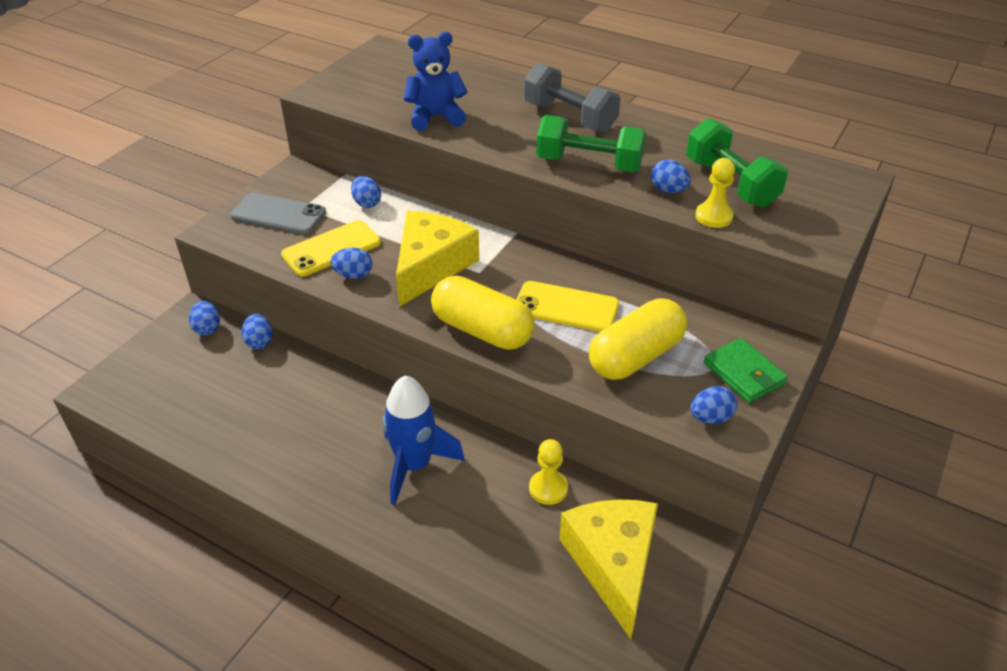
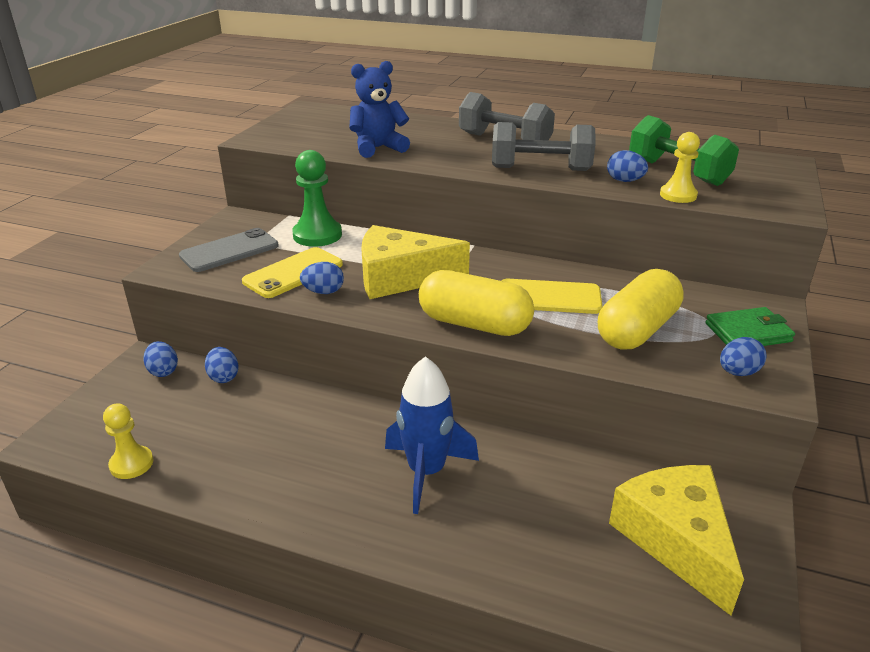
camera: 10 degrees left, 10 degrees down
(278, 214) = (229, 251): grey phone -> grey phone turned 45 degrees counterclockwise
(367, 203) = (317, 235): blue egg -> green pawn
(431, 266) = (400, 277): yellow cheese -> yellow cheese turned 105 degrees counterclockwise
(548, 488) = (576, 475): yellow pawn -> yellow pawn (131, 464)
(589, 164) = (540, 169): green dumbbell -> grey dumbbell
(744, 373) = (748, 332): green wallet -> green wallet turned 60 degrees counterclockwise

